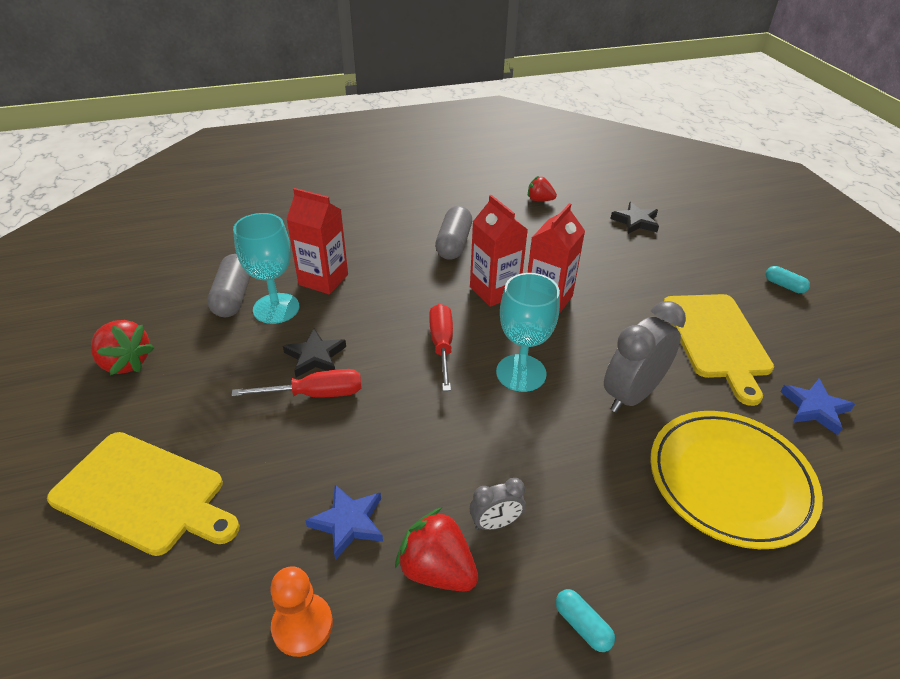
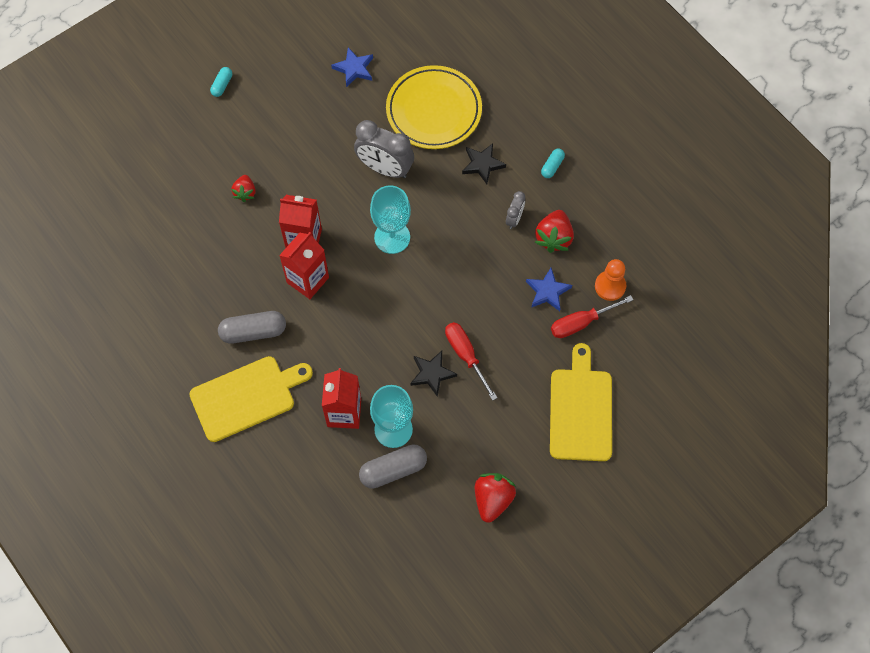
camera: 110 degrees left, 25 degrees up
(442, 345) = (385, 295): red screwdriver -> red screwdriver (580, 323)
(495, 523) = (514, 219): grey clock -> grey clock turned 60 degrees clockwise
(539, 200) = (152, 283): red strawberry -> red strawberry (245, 192)
(635, 221) = (163, 197): black star -> black star (482, 164)
(716, 339) = (307, 125): yellow cutting board -> yellow cutting board (247, 397)

